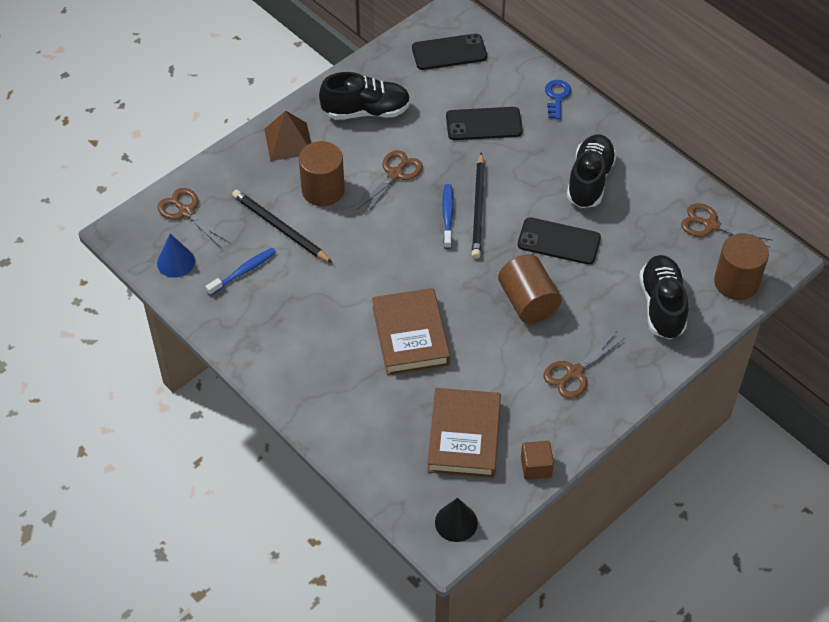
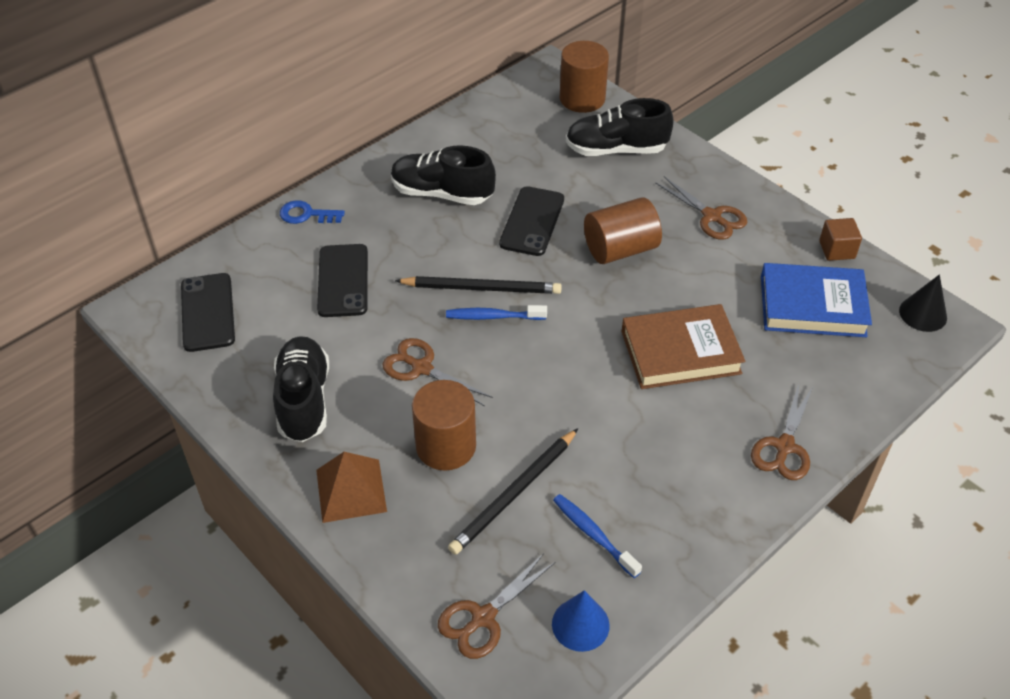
camera: 90 degrees left, 5 degrees down
(464, 436) = (812, 306): brown book -> blue book
(711, 225) = (508, 109): brown scissors -> brown scissors (784, 447)

